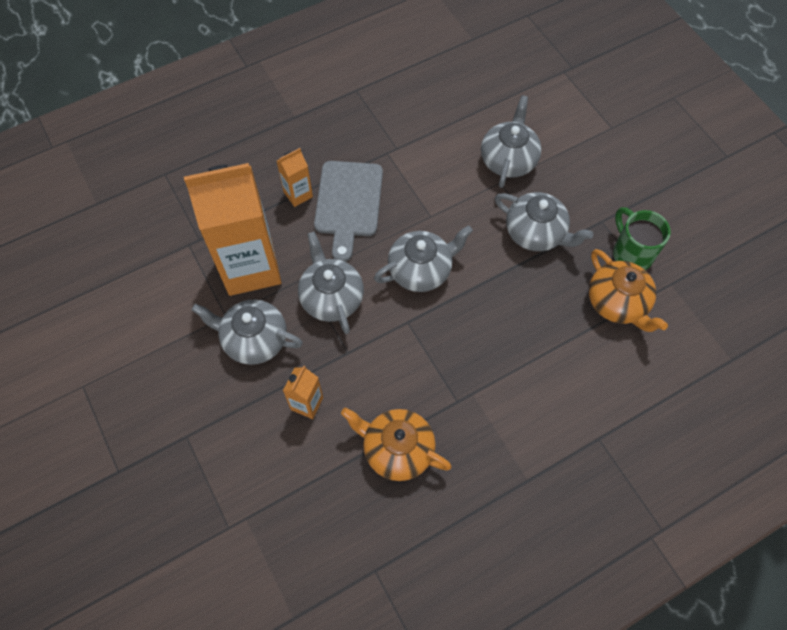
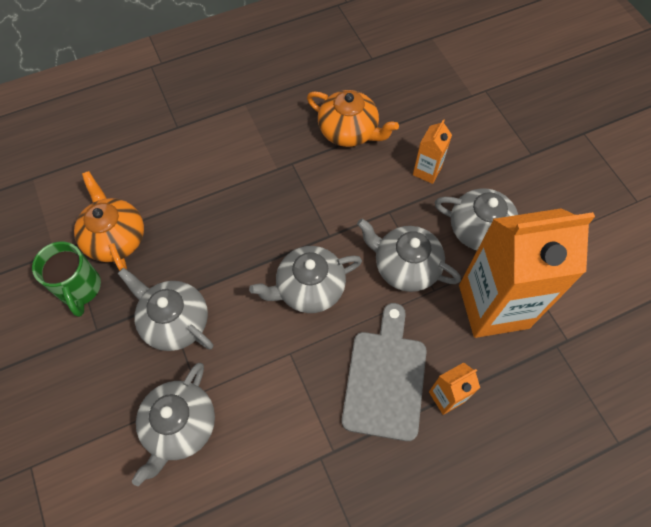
camera: 175 degrees left, 0 degrees up
(331, 297) = (405, 266): grey teapot -> grey teapot turned 135 degrees clockwise

